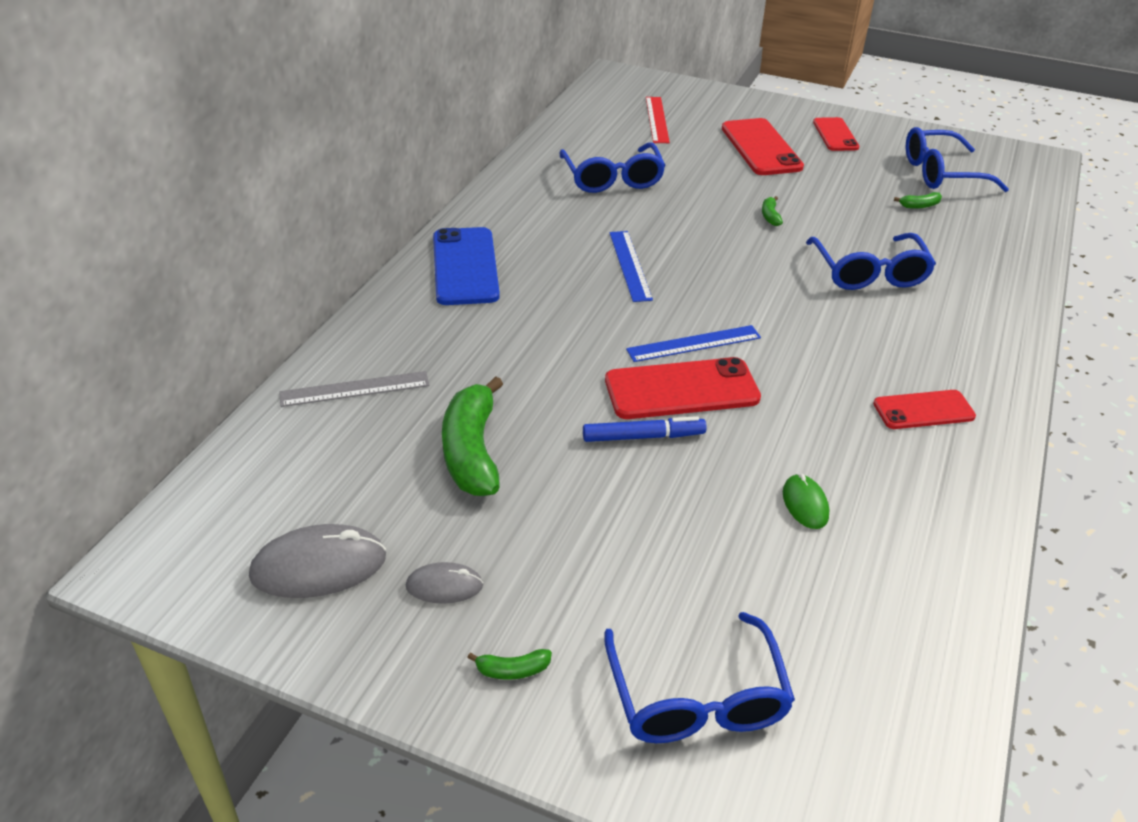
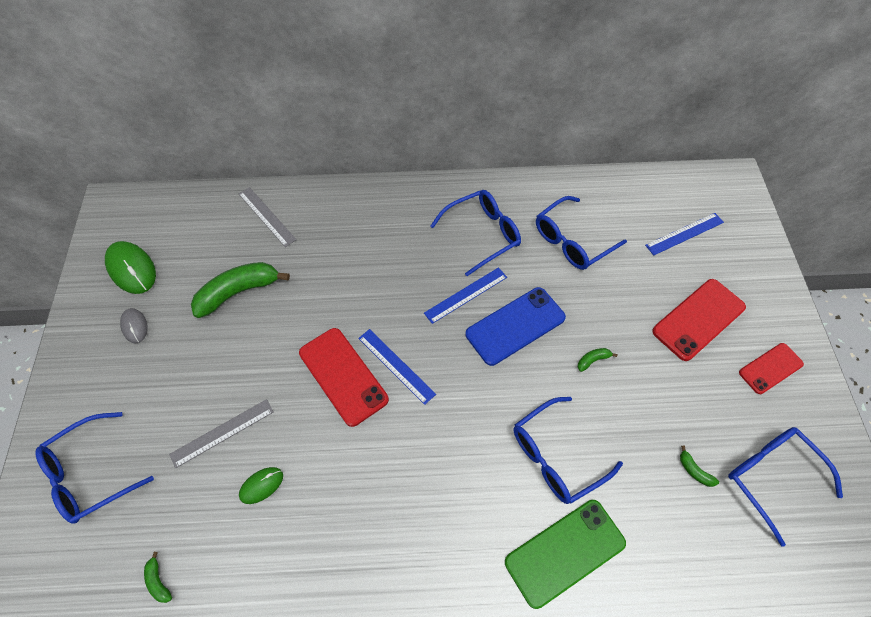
camera: 65 degrees right, 20 degrees up
(318, 566) = (131, 269): grey mouse -> green mouse
(465, 266) = (409, 209): blue phone -> blue phone (515, 326)
(512, 670) = (88, 380): green banana -> green banana (158, 581)
(552, 229) = (482, 234): none -> blue glasses
(643, 436) = (287, 371): blue marker -> none
(657, 119) = (684, 234): red ruler -> blue ruler
(704, 524) = (222, 433): none -> grey ruler
(923, 410) = (394, 540): red phone -> none
(976, 302) = (565, 552): none -> green phone

